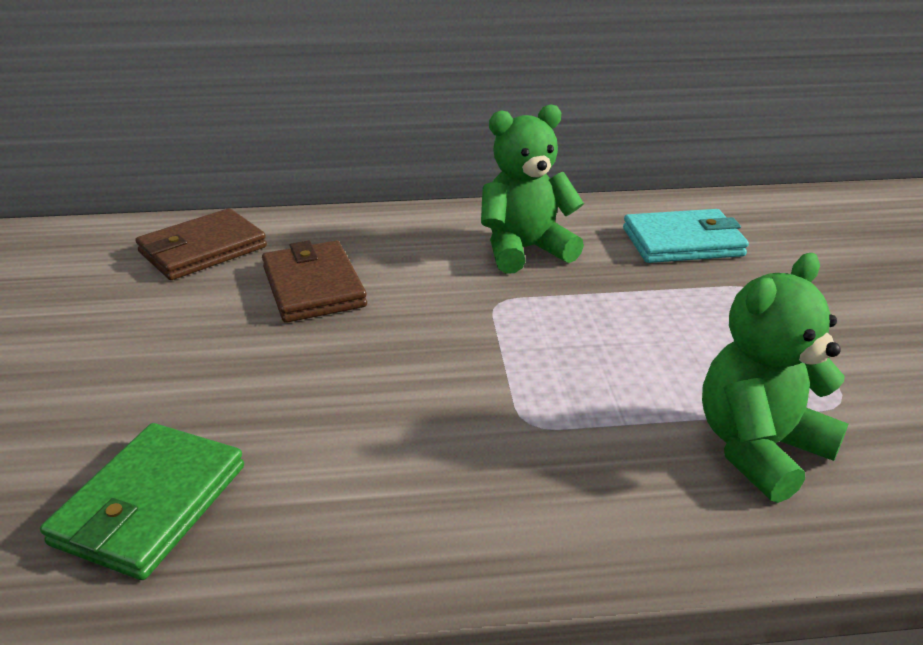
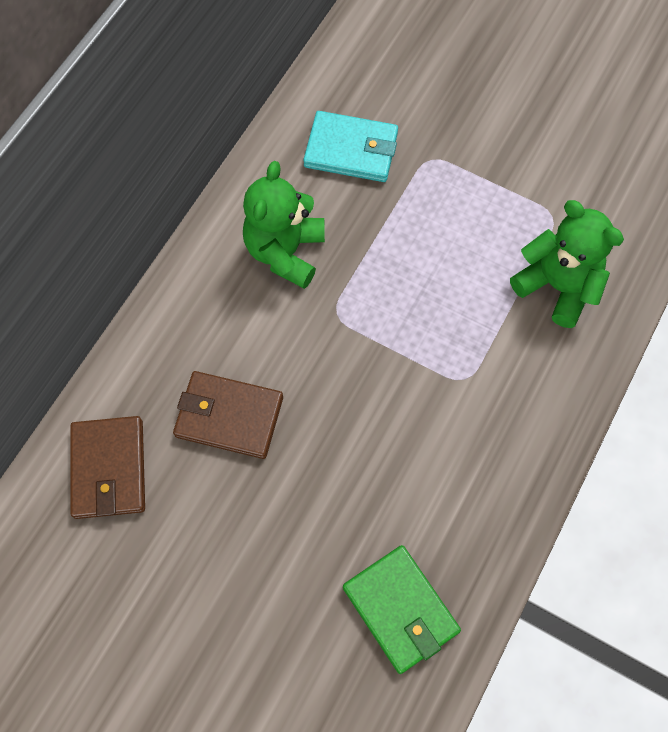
camera: 55 degrees left, 35 degrees up
(682, 242) = (351, 150): turquoise wallet -> turquoise wallet turned 75 degrees clockwise
(759, 448) = (557, 286): green teddy bear -> green teddy bear turned 135 degrees clockwise

